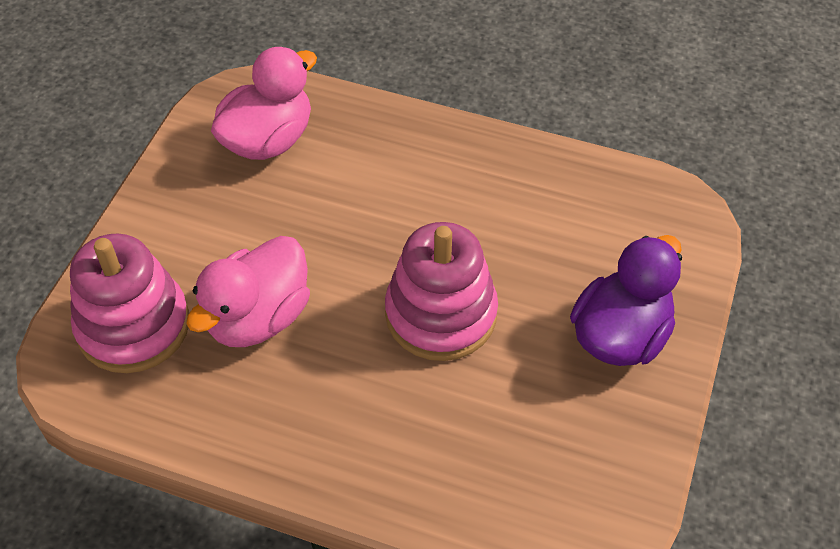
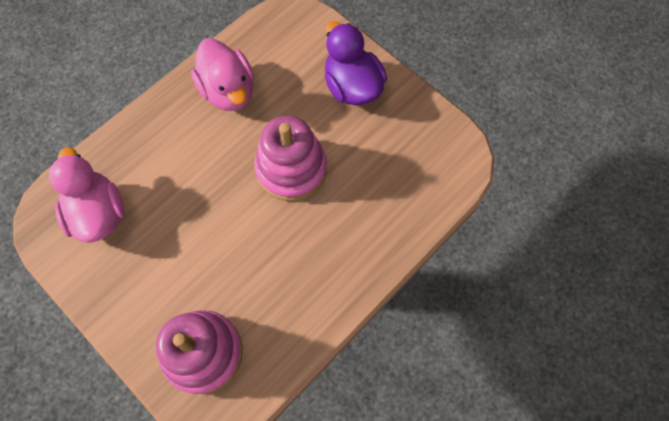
camera: 65 degrees left, 15 degrees up
(258, 317) = (238, 272): pink duck -> pink duck (228, 91)

